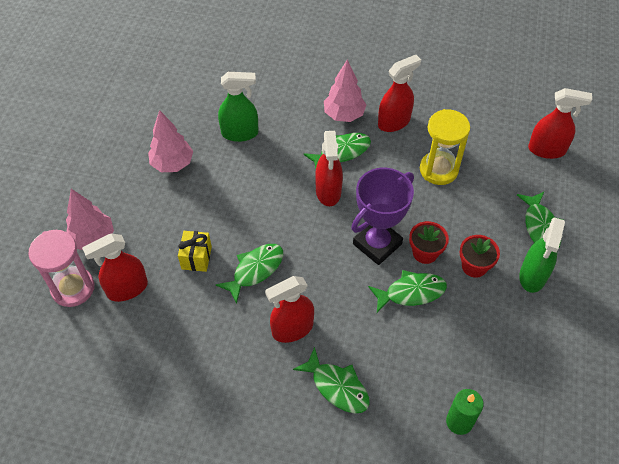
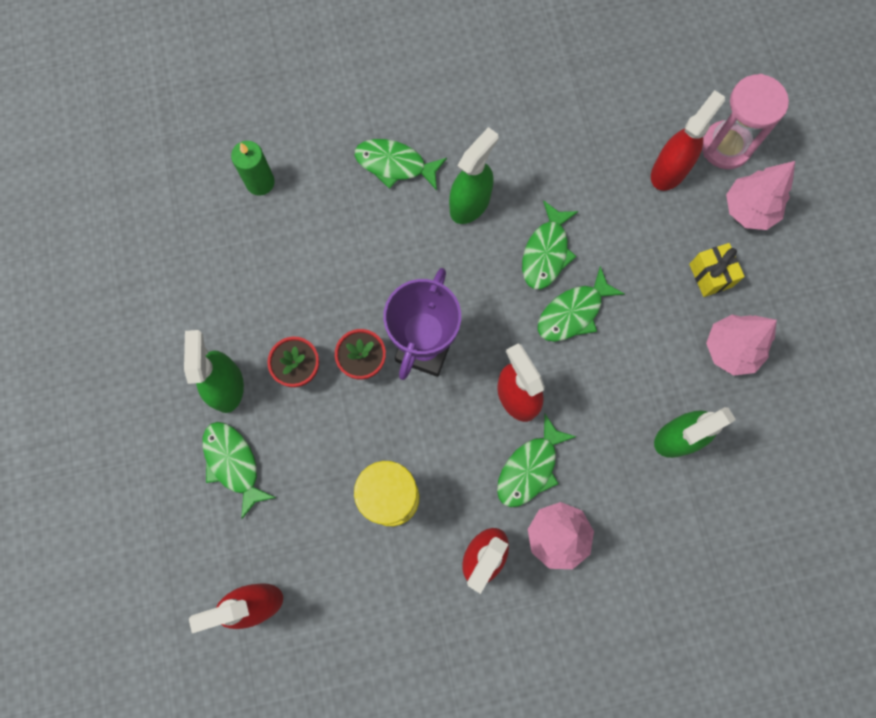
camera: 155 degrees right, 20 degrees up
(196, 258) = (619, 238): yellow gift -> yellow gift (710, 275)
(292, 329) = (470, 204): red spray bottle -> green spray bottle
(411, 292) = (360, 302): green fish -> green fish (573, 312)

